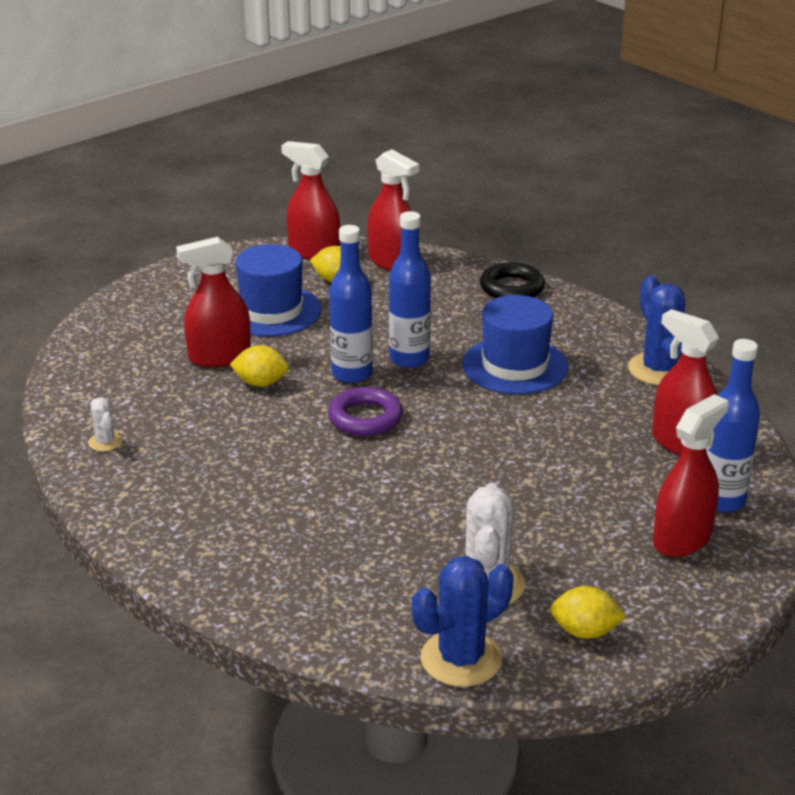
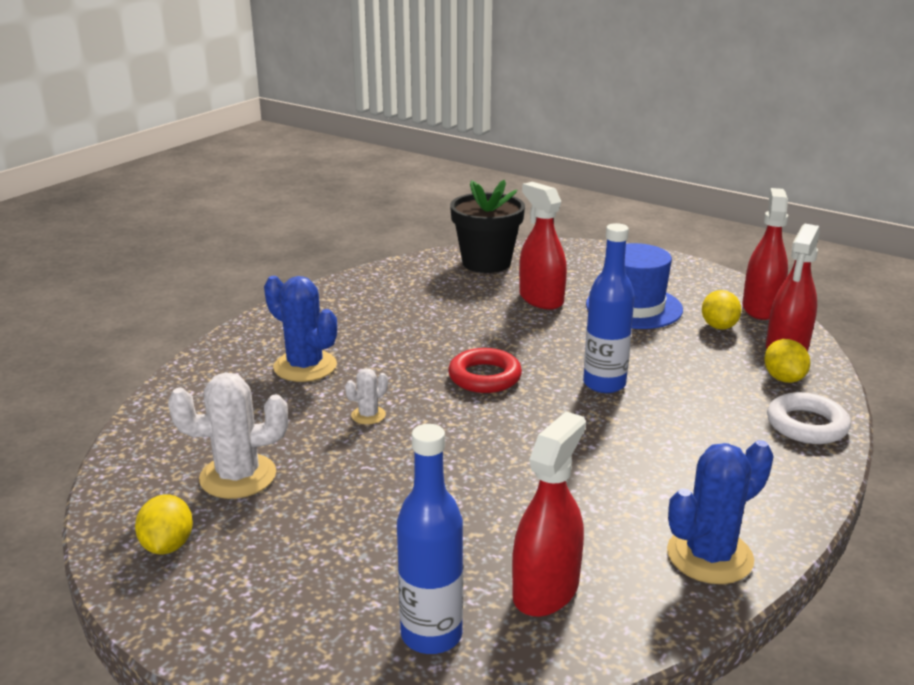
camera: 75 degrees right, 5 degrees down
(102, 373) = (486, 263): none -> black flower pot
(105, 442) = (393, 281): white cactus -> white cactus (368, 415)
(261, 383) = (511, 322): yellow lemon -> yellow lemon (783, 378)
(352, 374) = (555, 359): blue bottle -> none
(365, 418) = (484, 377): purple ring -> red ring
(461, 659) = (128, 476): blue cactus -> blue cactus (305, 366)
(512, 288) = (806, 425): black ring -> white ring
(514, 366) = (637, 447): blue hat -> none
(682, 539) = (342, 604): red spray bottle -> none

